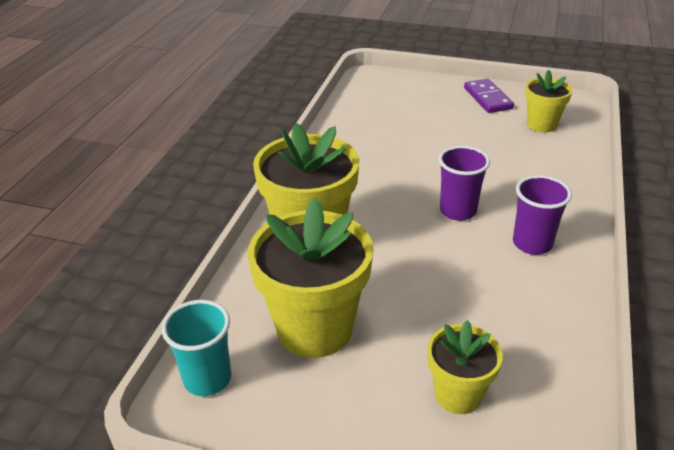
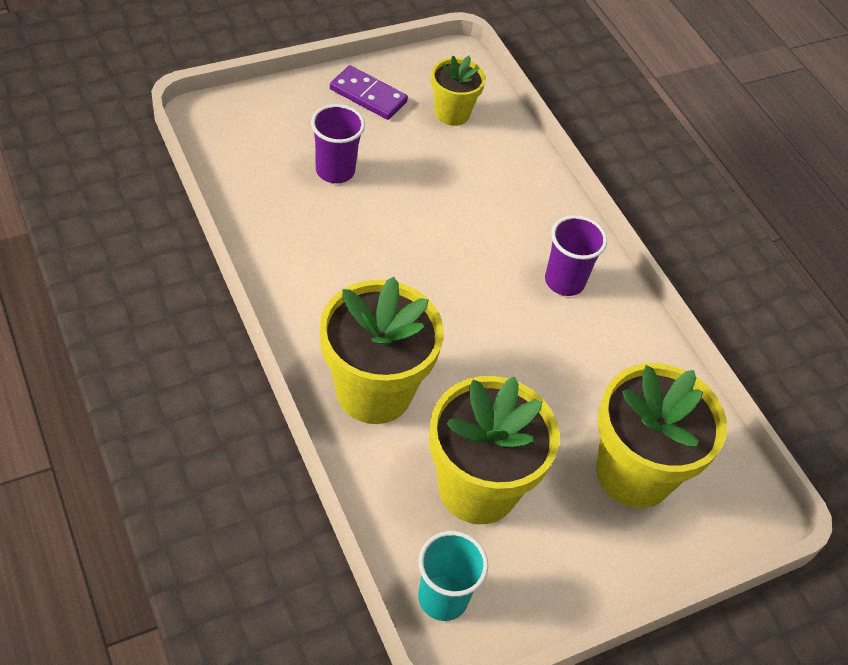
camera: 50 degrees left, 15 degrees up
(458, 211) = (474, 277): purple cup -> purple cup (335, 171)
(458, 394) = (634, 473): yellow flower pot -> yellow flower pot, size x1.80

